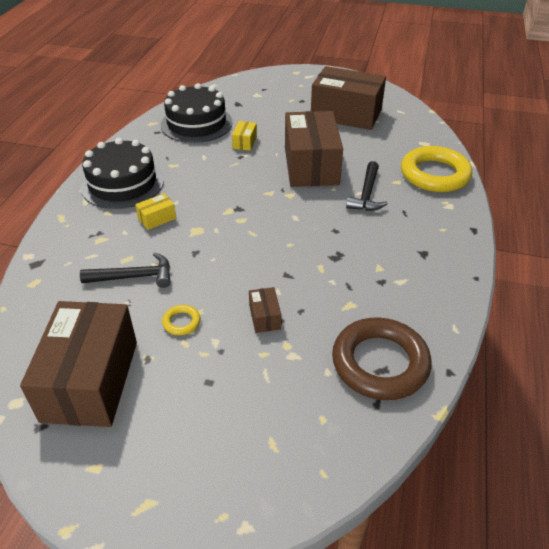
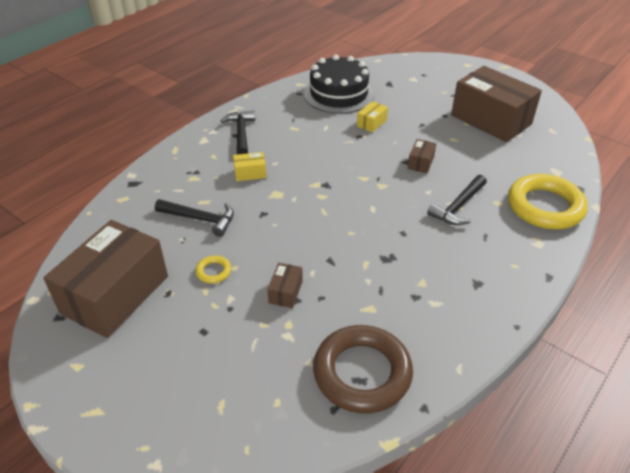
camera: 25 degrees right, 0 degrees up
(122, 183) = (241, 133): black cake -> black hammer
(311, 166) = (420, 163): brown box -> brown box, size x0.41

